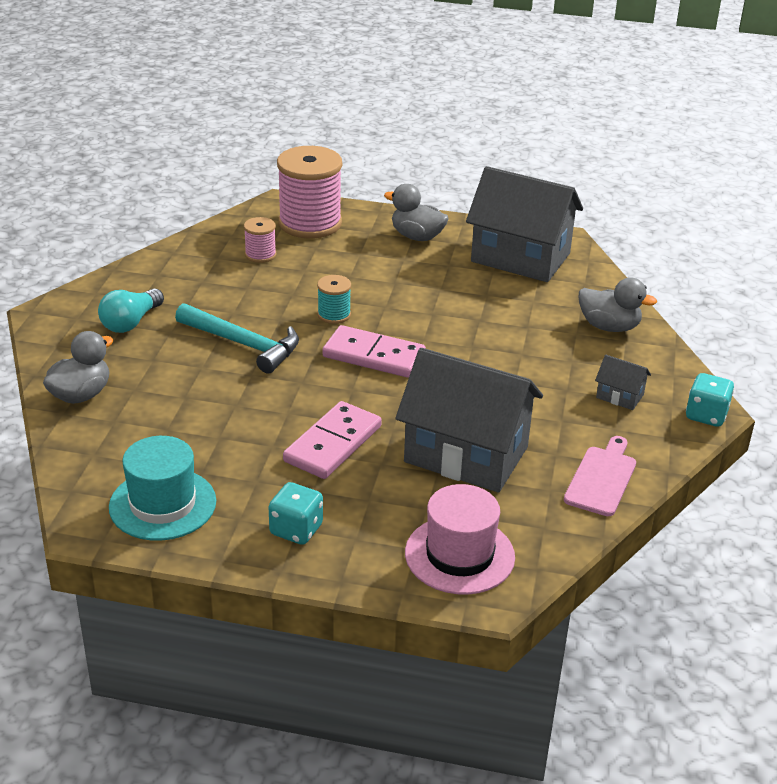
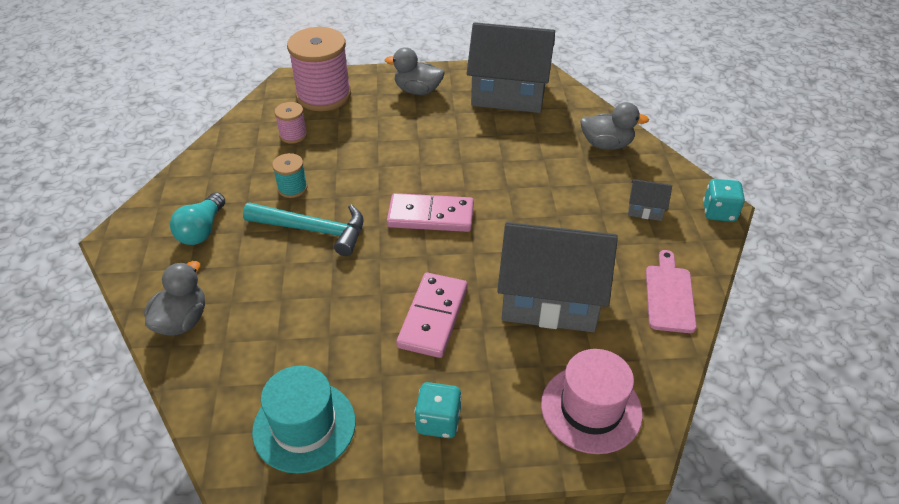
camera: 15 degrees left, 10 degrees up
(334, 315) = (380, 182): turquoise spool -> turquoise spool (292, 188)

